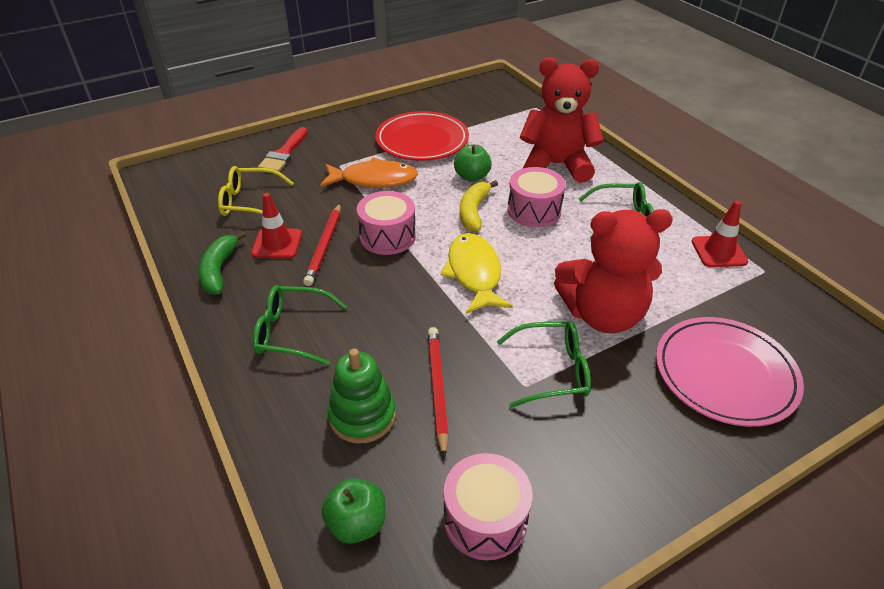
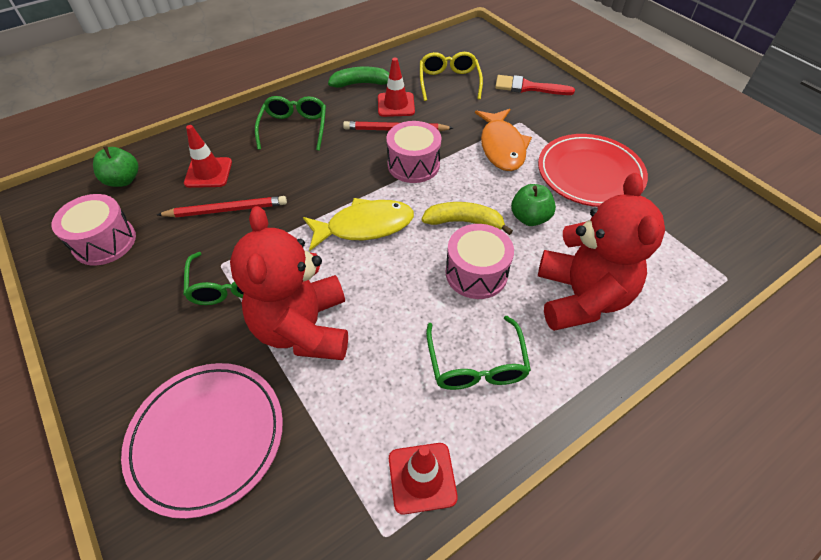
camera: 85 degrees right, 10 degrees up
(362, 416) = (208, 173): green stacking toy -> red traffic cone

